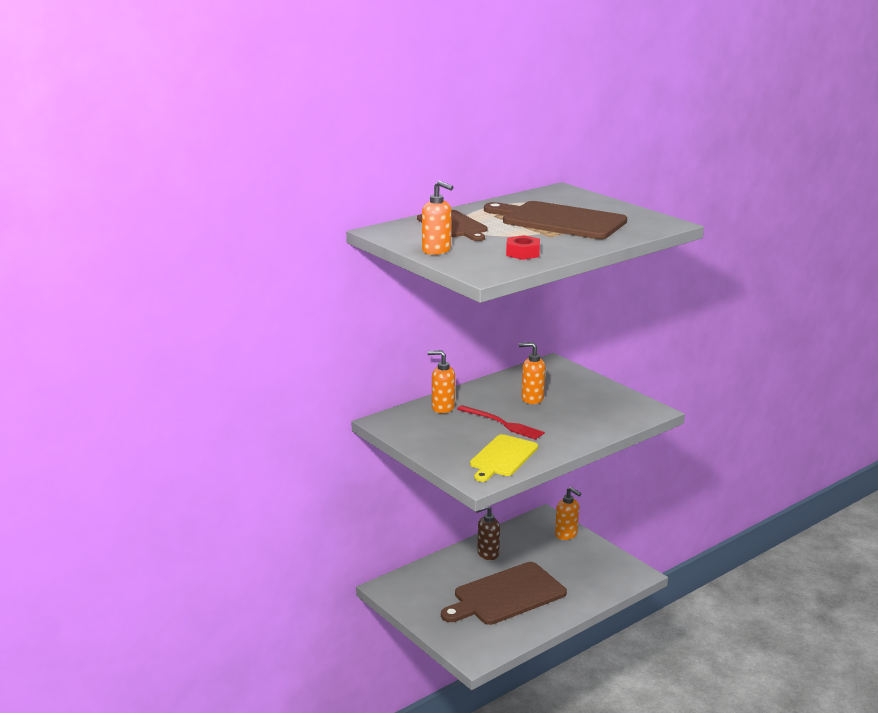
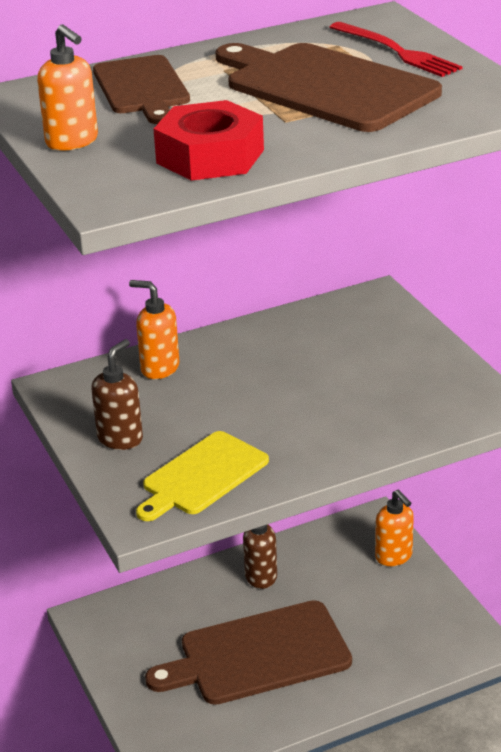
camera: 15 degrees right, 10 degrees up
(441, 444) = (120, 438): none -> brown soap dispenser
(502, 423) = (236, 408): red fork -> red fork (396, 51)
(522, 253) = (210, 156): red nut -> red nut, size x1.66
(532, 399) = (308, 364): orange soap dispenser -> none

